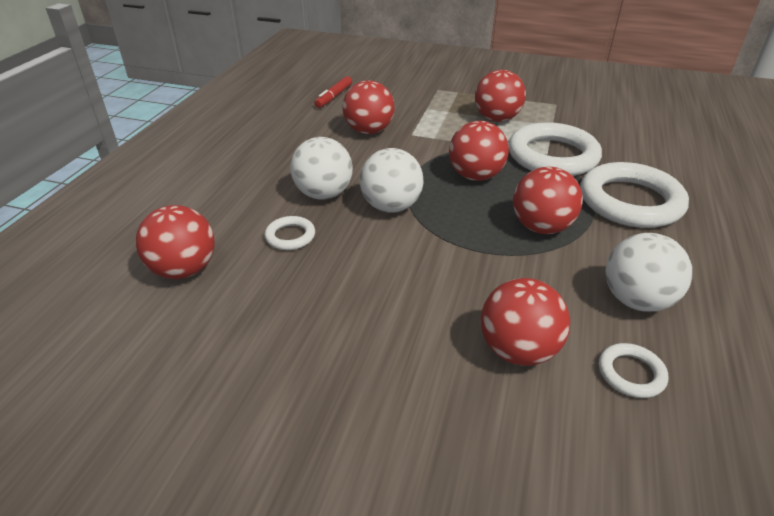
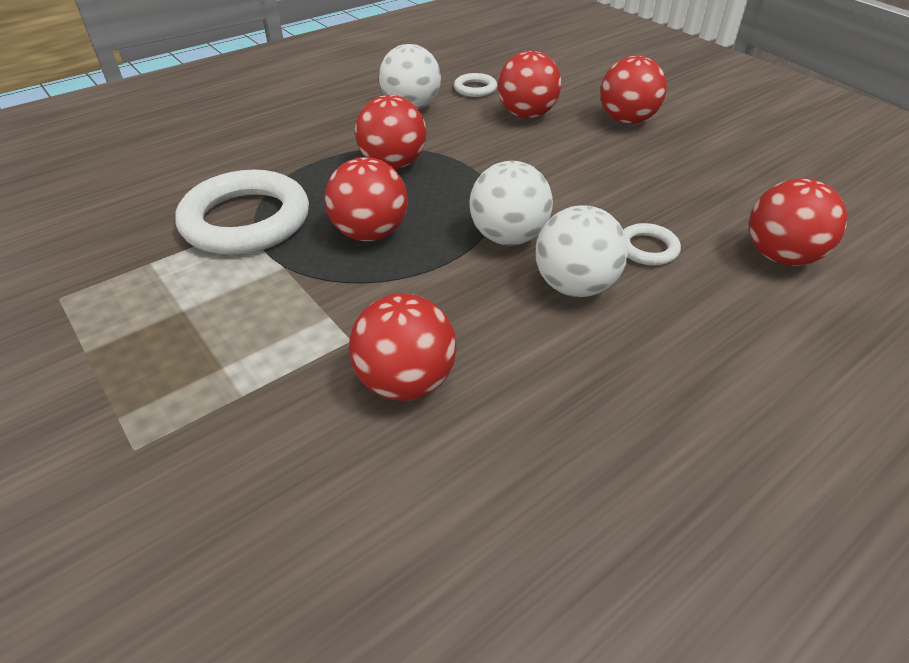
camera: 145 degrees left, 5 degrees up
(334, 97) = (359, 554): red marker -> none
(496, 119) = (190, 309): red ball -> red ball (626, 120)
(630, 201) = (279, 152): white ring -> none

